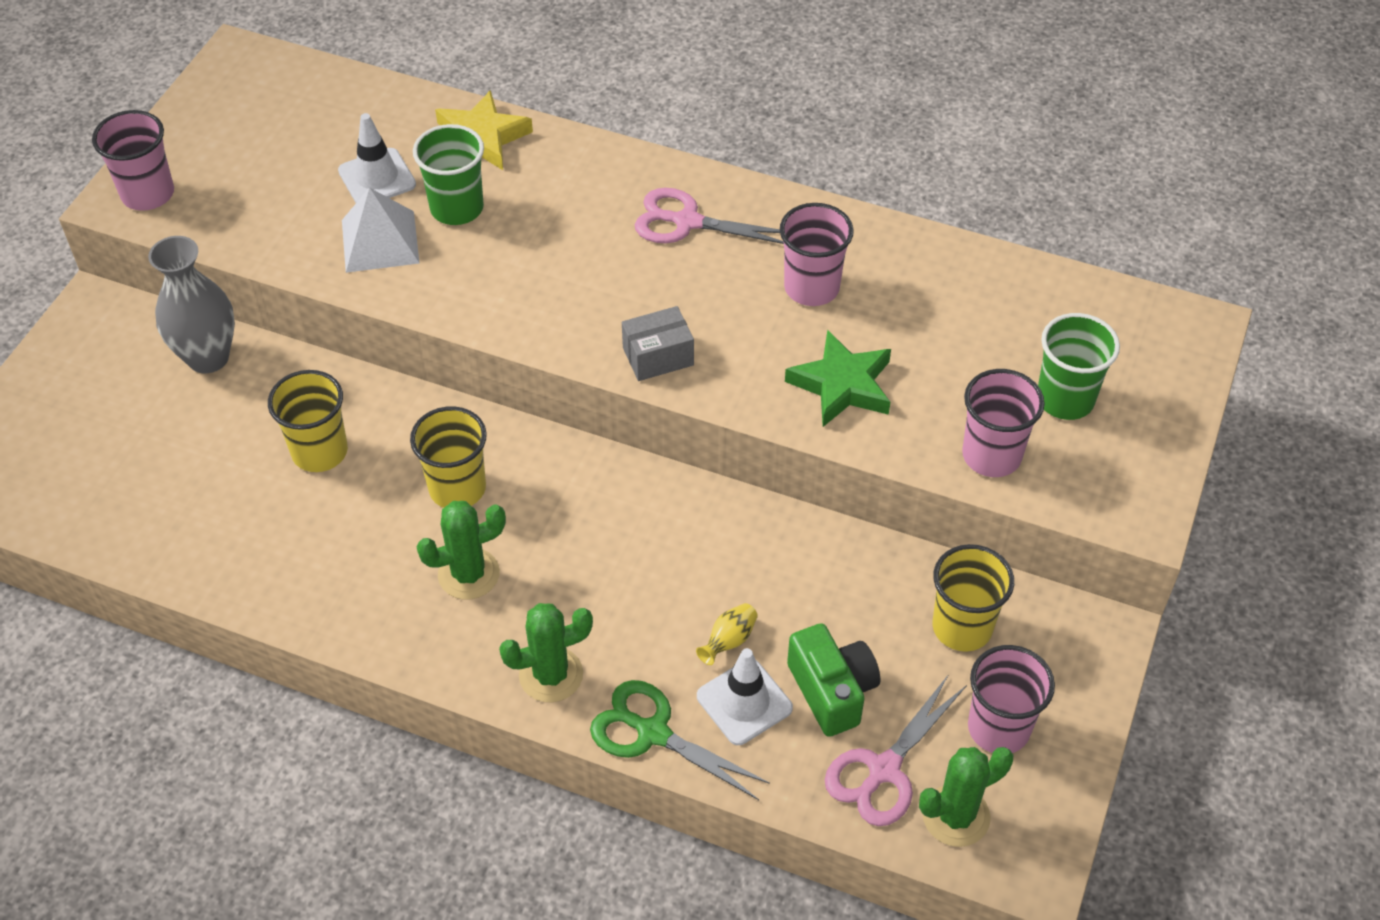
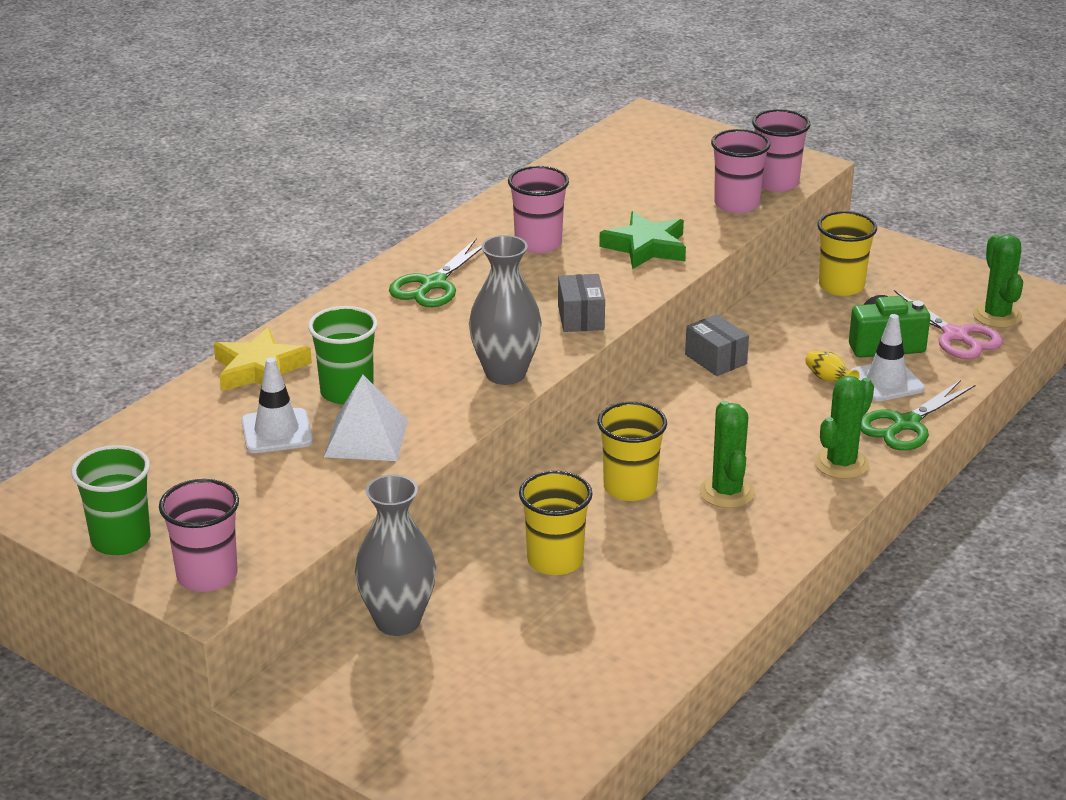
camera: 75 degrees left, 20 degrees down
(523, 318) = (505, 374): none -> grey vase
(551, 675) = (841, 463): green cactus -> green cactus turned 45 degrees clockwise
(687, 222) = (433, 284): pink scissors -> green scissors
(737, 522) = (715, 359): none -> grey box
(998, 728) = (929, 288): pink cup -> pink cup (776, 183)
(1065, 399) = (695, 170): green cup -> green cup (121, 540)

